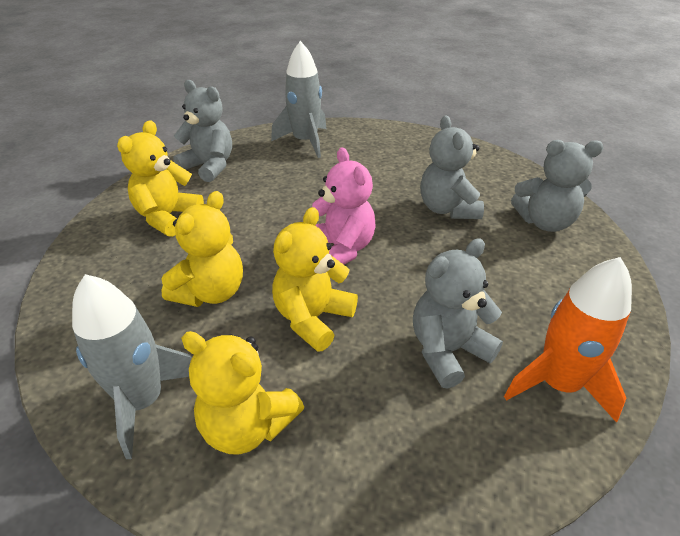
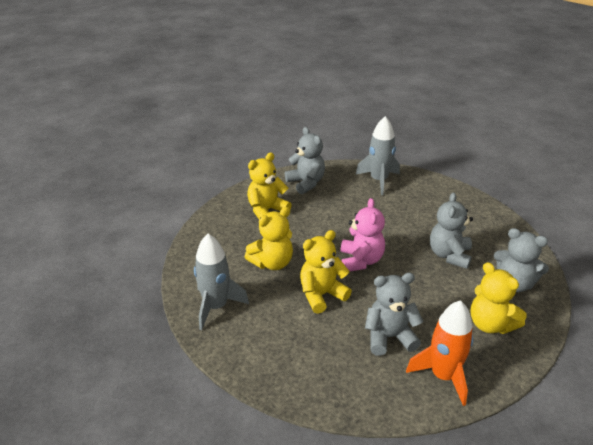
camera: 25 degrees right, 5 degrees down
(247, 425) = (260, 335): yellow teddy bear -> yellow teddy bear (490, 324)

